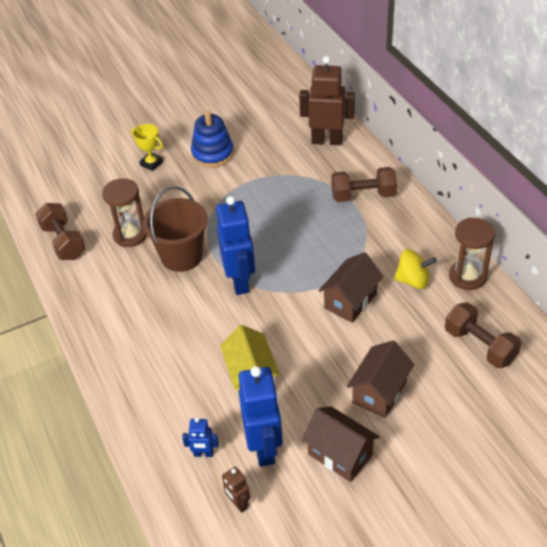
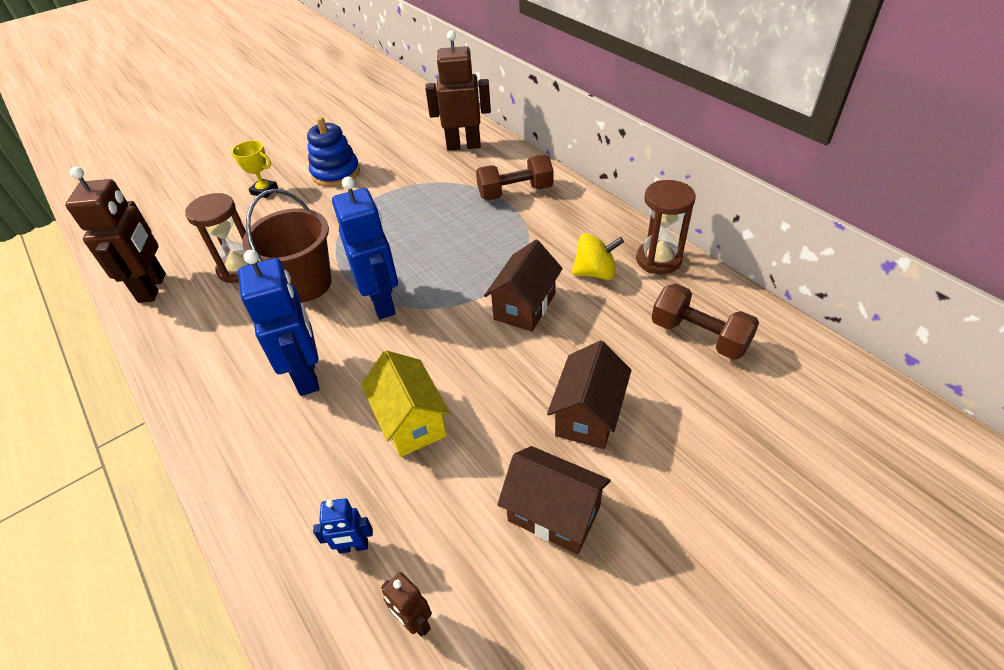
camera: 10 degrees left, 0 degrees up
(63, 242) = (153, 288): brown dumbbell -> brown robot
(264, 448) = (443, 522): blue robot -> blue robot (307, 375)

